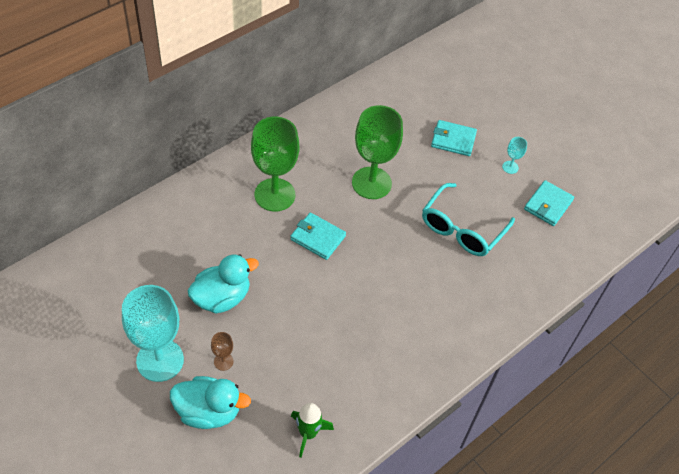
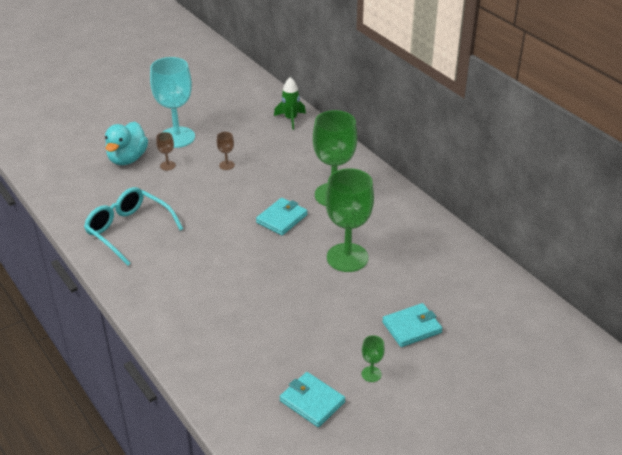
camera: 100 degrees right, 15 degrees down
(222, 298) = (226, 165): turquoise duck -> brown goblet
(308, 433) = (92, 205): green rocket -> green rocket (290, 119)
(453, 140) = (412, 327): turquoise wallet -> turquoise wallet turned 45 degrees clockwise
(462, 229) = (283, 319): turquoise glasses -> turquoise glasses (128, 230)
(510, 167) = (371, 374): turquoise goblet -> green goblet

